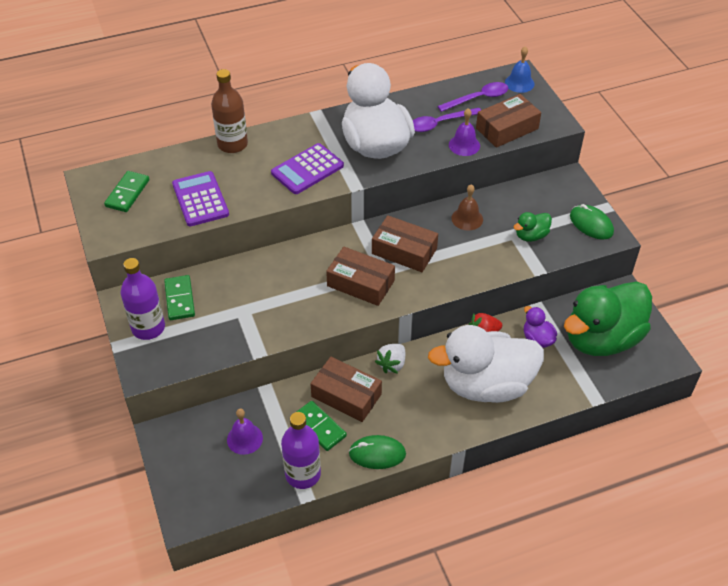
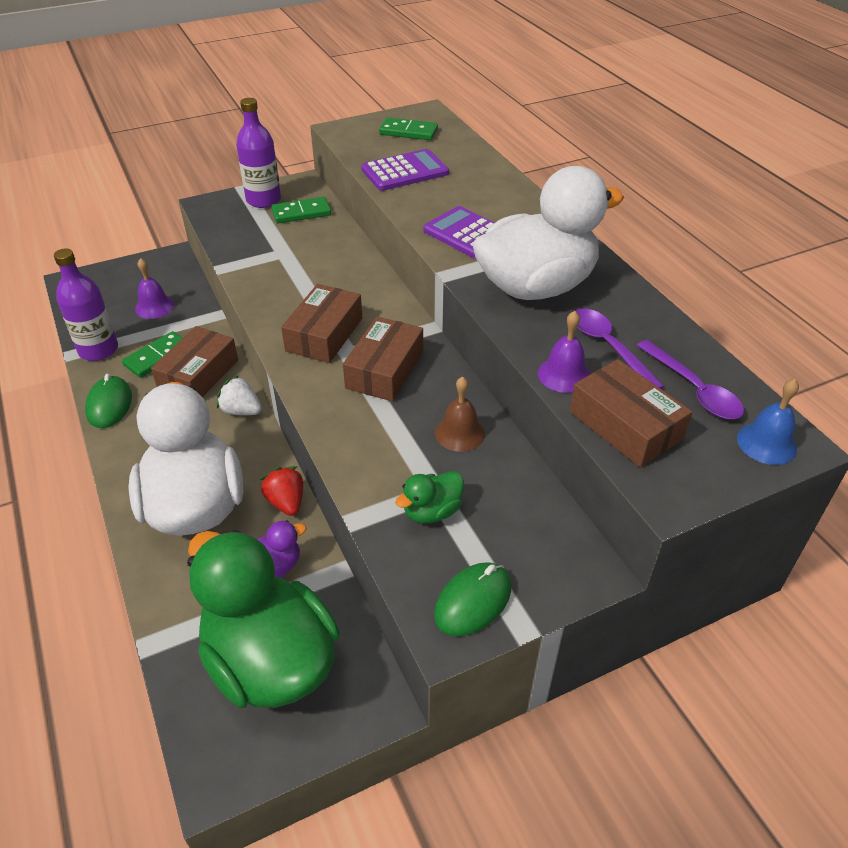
camera: 85 degrees right, 5 degrees down
(232, 144) = (504, 182): brown bottle -> none
(531, 236) = (432, 511): green duck -> green duck turned 90 degrees counterclockwise

